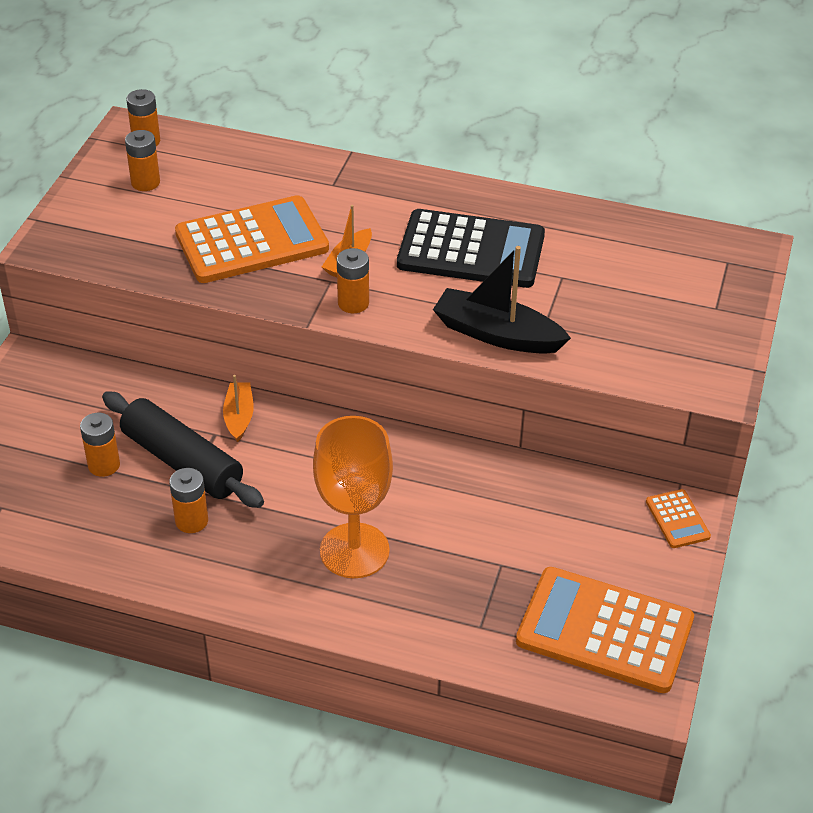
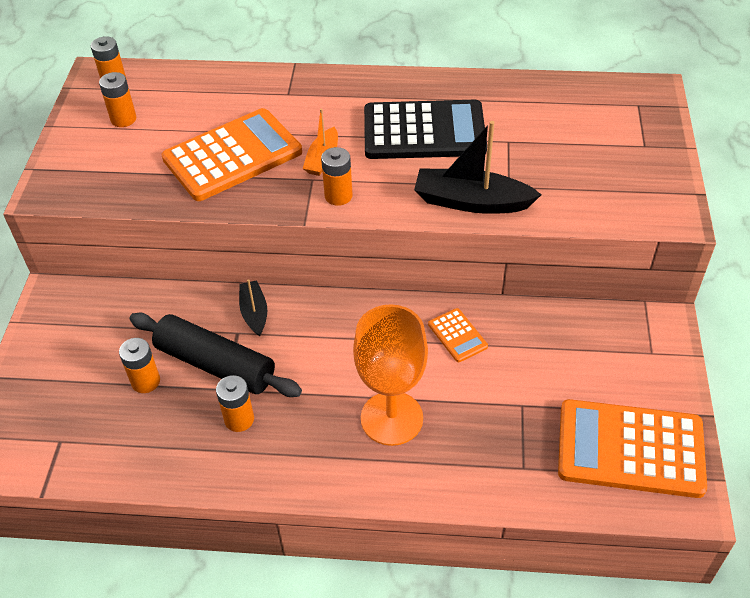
camera: 10 degrees left, 5 degrees up
(239, 417) = (254, 313): orange boat -> black boat
(677, 519) = (654, 333): orange calculator -> orange calculator (457, 335)

